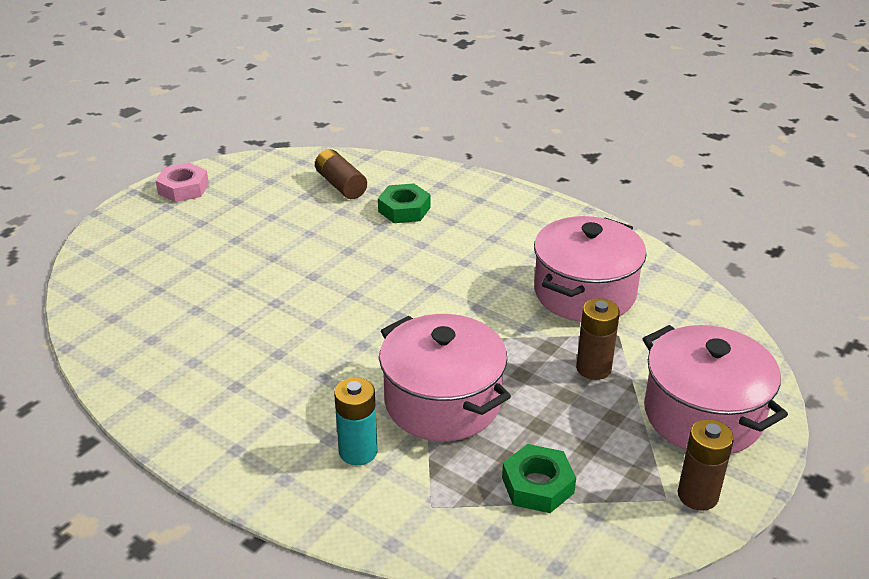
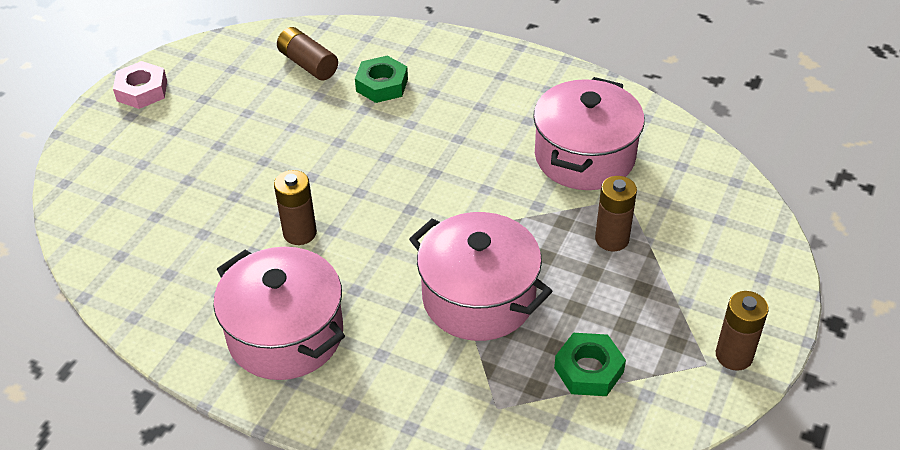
camera: 10 degrees left, 10 degrees up
(286, 321) = (300, 233): none -> brown battery
(358, 451) = (412, 363): turquoise battery -> none
(703, 415) = (722, 272): pink pot -> pink pot (285, 334)

